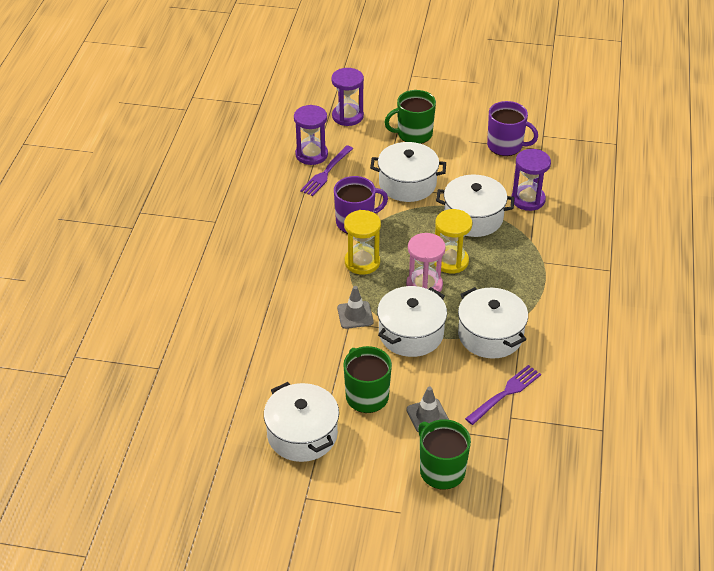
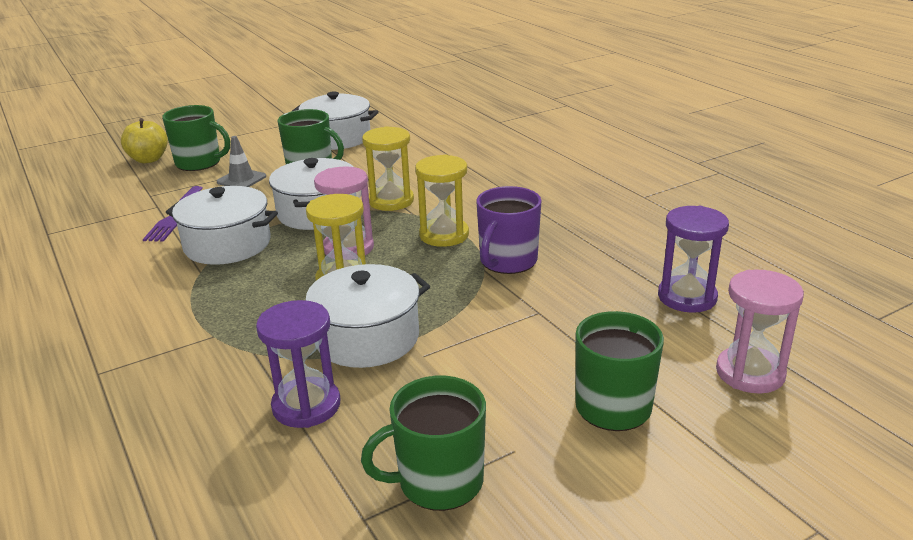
camera: 140 degrees right, 15 degrees down
(326, 172) = (631, 288): purple fork -> none
(347, 116) = (750, 373): purple hourglass -> pink hourglass
(355, 315) = (391, 201): grey traffic cone -> yellow hourglass
(407, 184) = (512, 330): white pot -> none
(479, 510) = (148, 159): none -> yellow apple
(505, 146) = (438, 482): purple mug -> green mug

